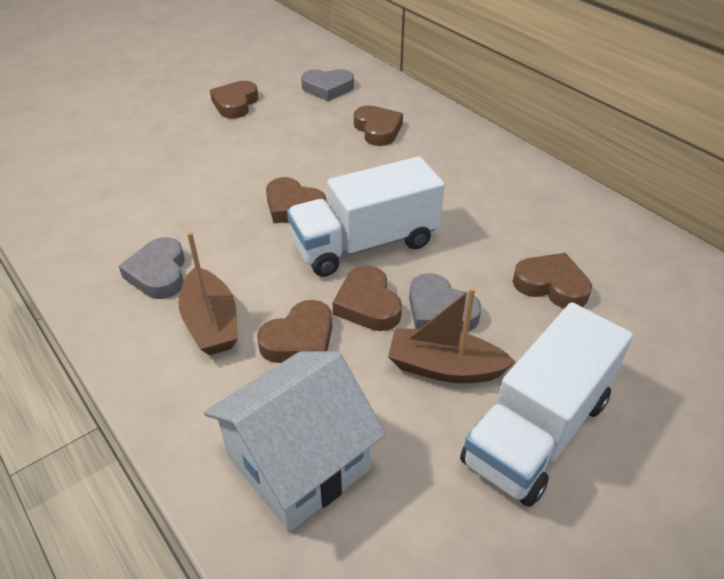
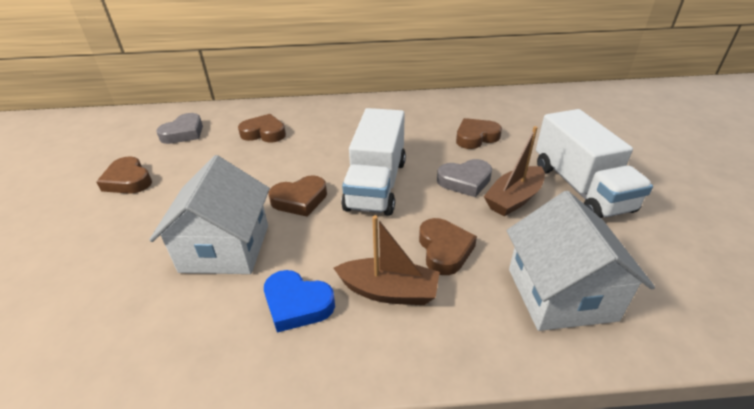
camera: 55 degrees left, 5 degrees down
(159, 273) = (297, 304): grey heart -> blue heart
(195, 200) = (225, 248): none -> white house
(368, 304) = (435, 206): brown heart -> none

